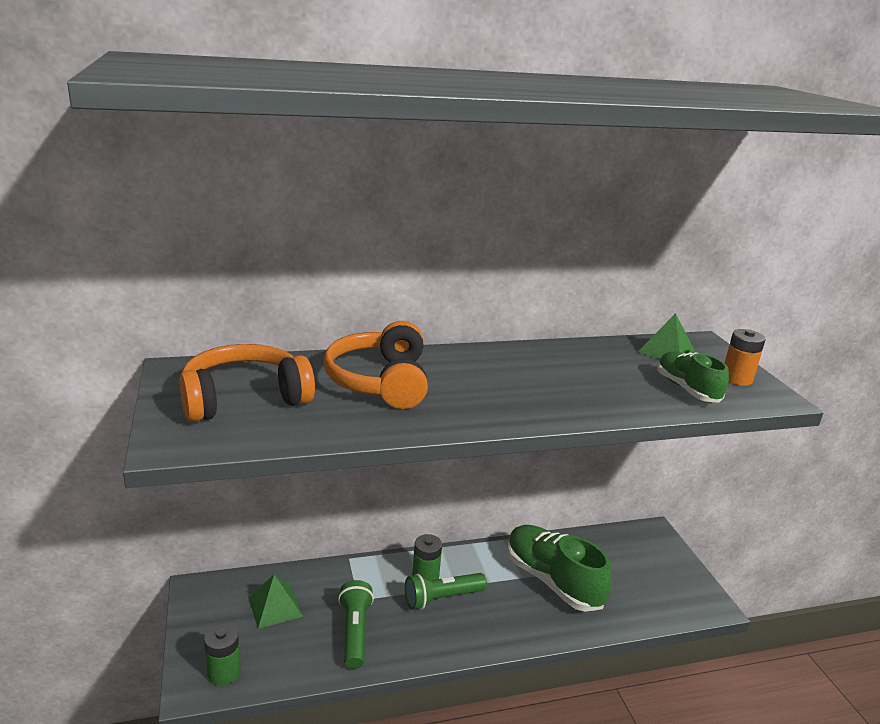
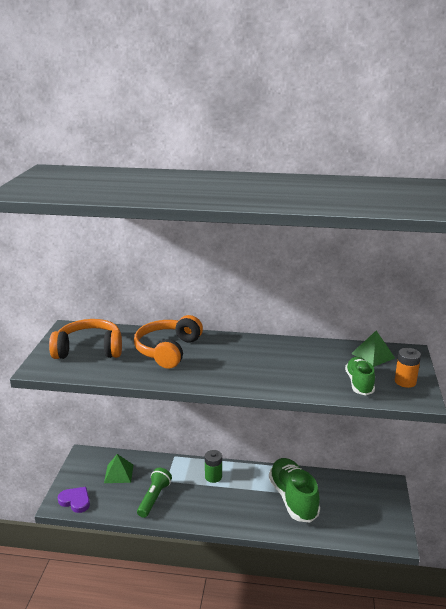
camera: 25 degrees right, 0 degrees up
(224, 672) = (75, 501): green battery -> purple heart
(442, 598) = (215, 492): green flashlight -> none

